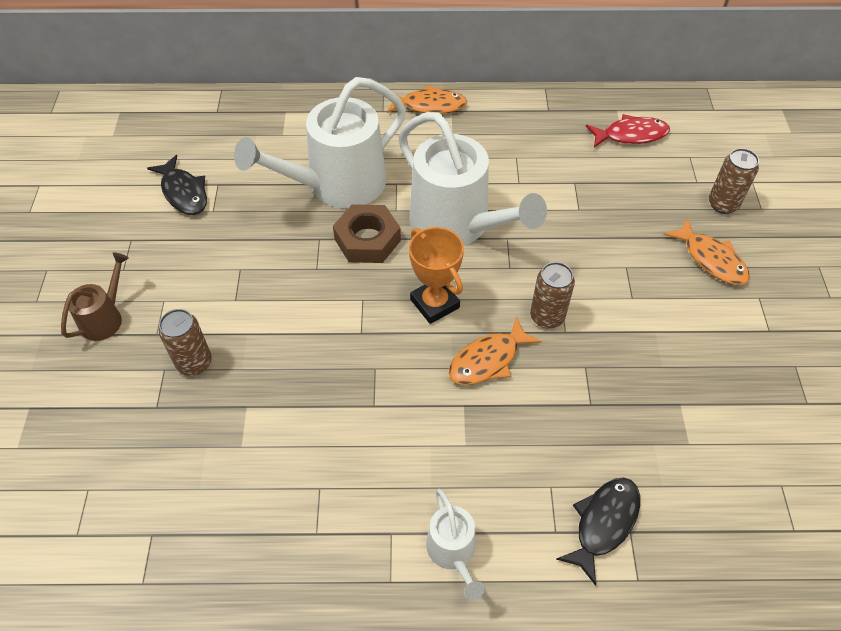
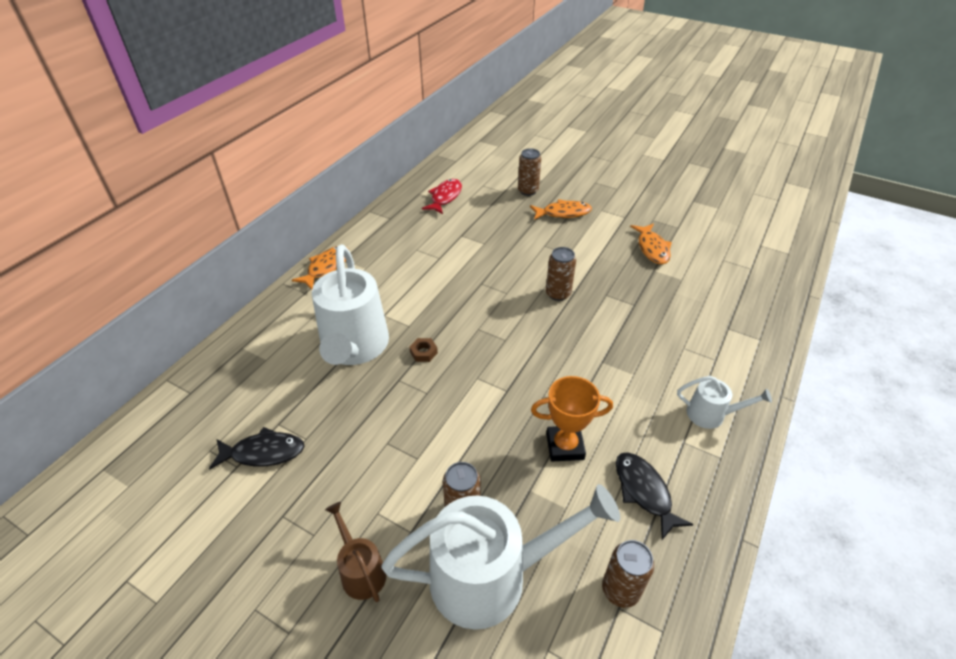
camera: 60 degrees left, 10 degrees down
(170, 529) = (620, 590): none -> brown can
(367, 240) = (423, 352): brown nut -> brown nut, size x0.49
(434, 303) = (509, 341): orange trophy -> orange trophy (565, 446)
(457, 225) = (450, 301): white watering can -> white watering can (491, 576)
(488, 360) = (573, 335): orange fish -> orange fish (652, 248)
(603, 523) = (718, 336): black fish -> black fish (644, 492)

